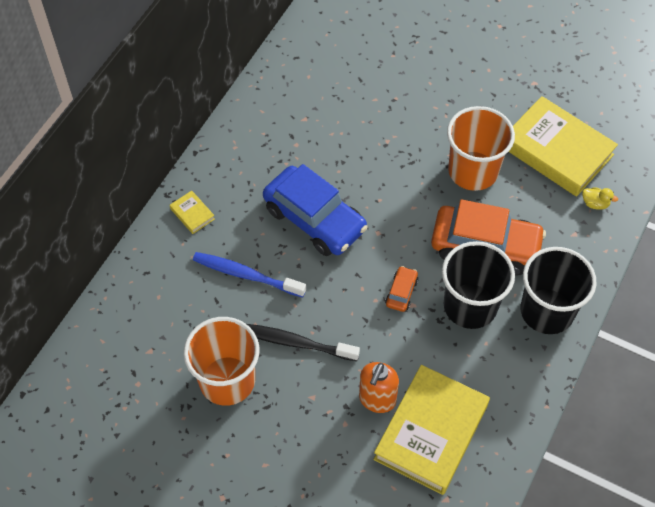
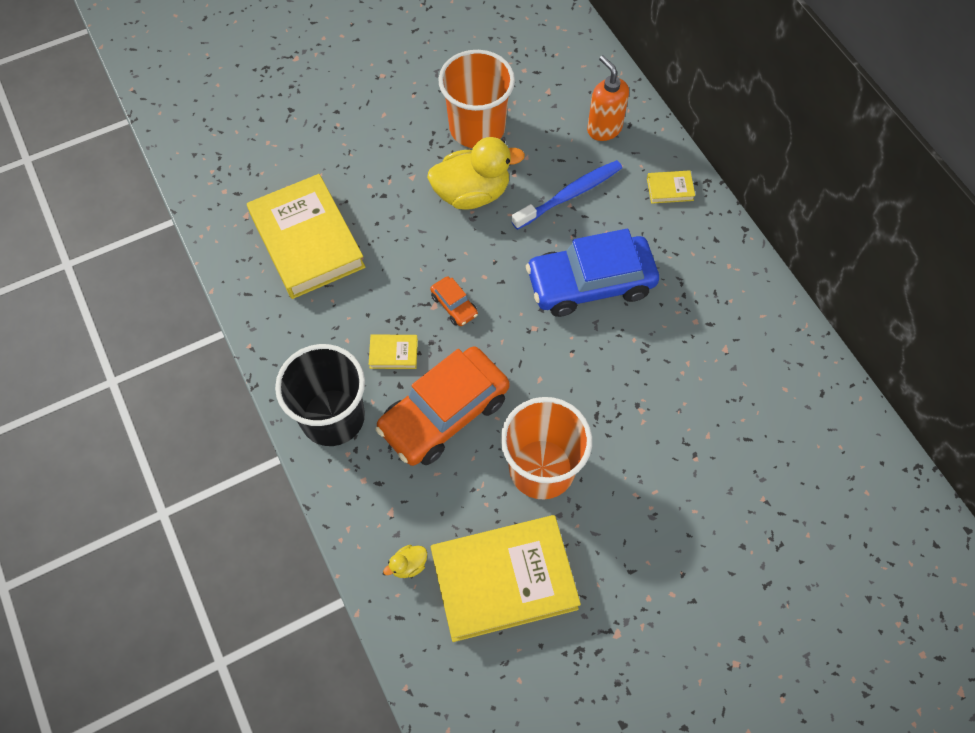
camera: 125 degrees right, 5 degrees up
(295, 343) = (472, 193): black toothbrush -> yellow duck
(377, 400) = (369, 220): orange soap dispenser -> orange soap dispenser (604, 129)
(470, 306) = (393, 353): black cup -> yellow book

